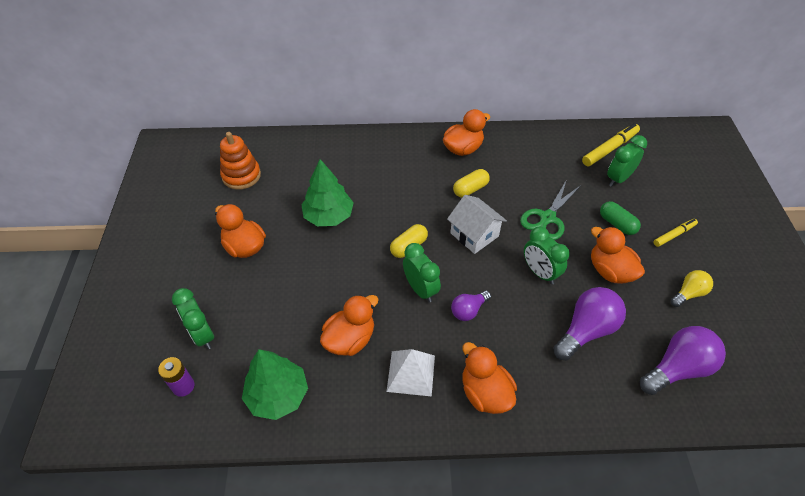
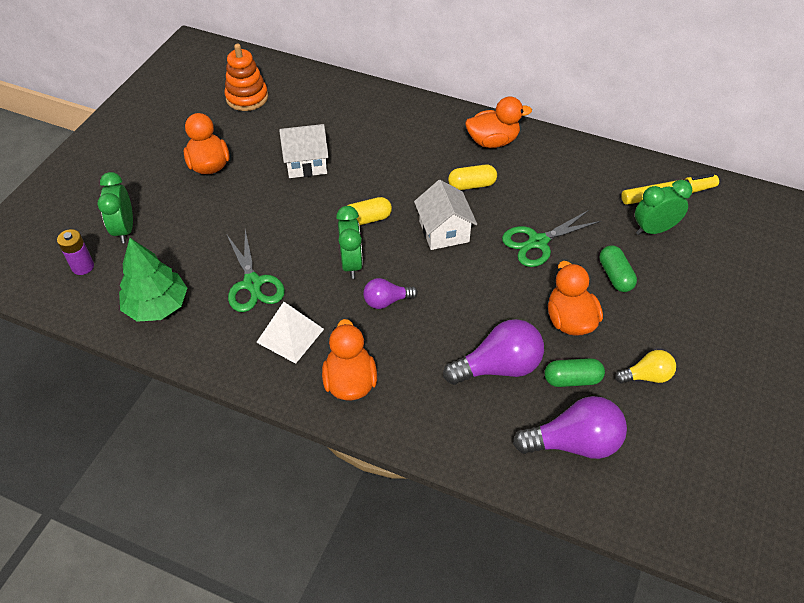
camera: 25 degrees right, 0 degrees up
(328, 216) = (306, 163): green tree -> white house
(350, 339) = (253, 283): orange duck -> green scissors
(540, 272) = (489, 293): green clock -> none
(642, 318) = (572, 379): none -> green capsule
(674, 235) = (677, 311): yellow marker -> none

